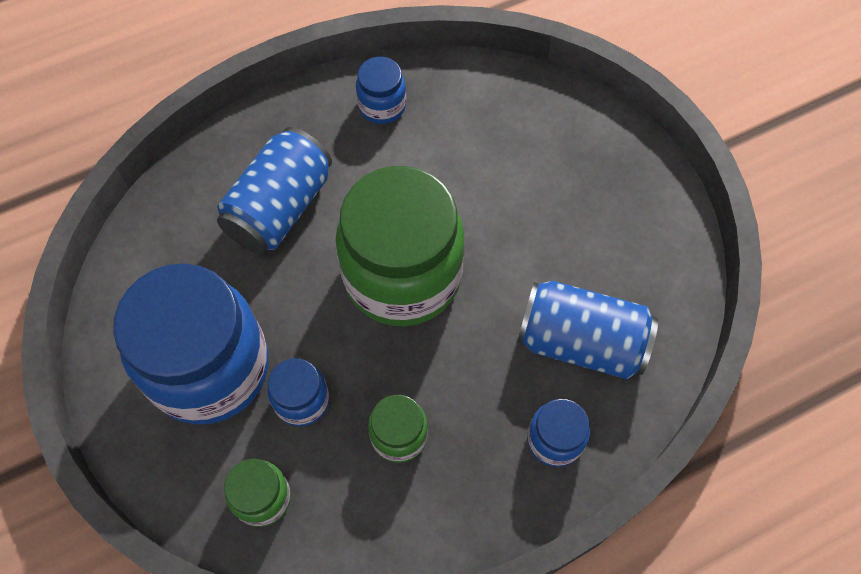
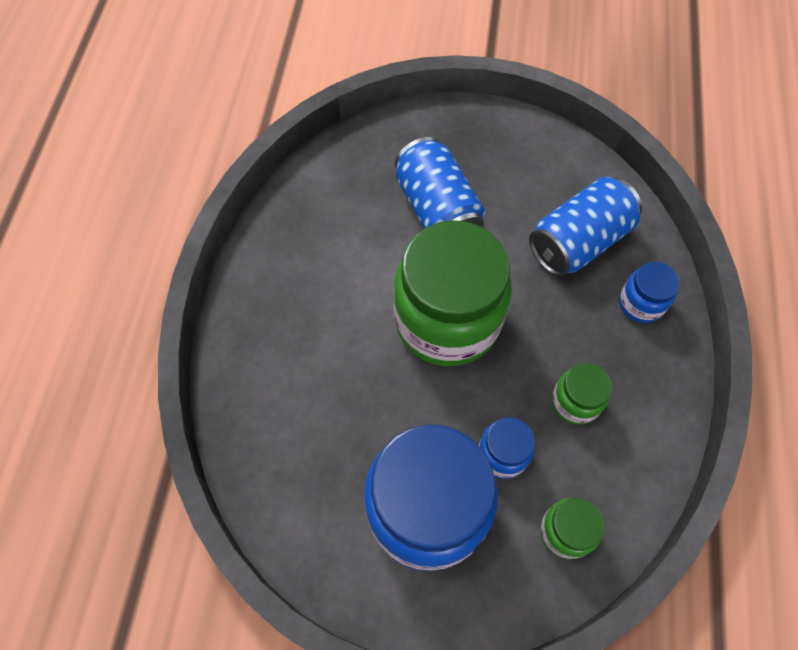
camera: 55 degrees left, 0 degrees up
(280, 207) = (321, 371): blue can -> blue can (437, 209)
(382, 106) = (289, 245): blue jar -> none

